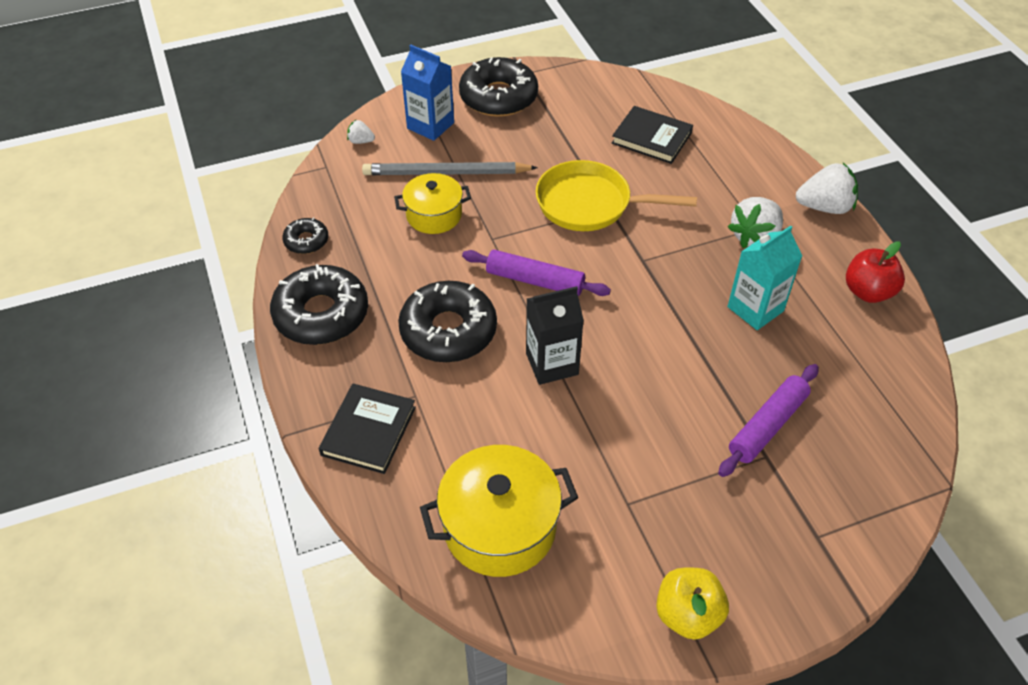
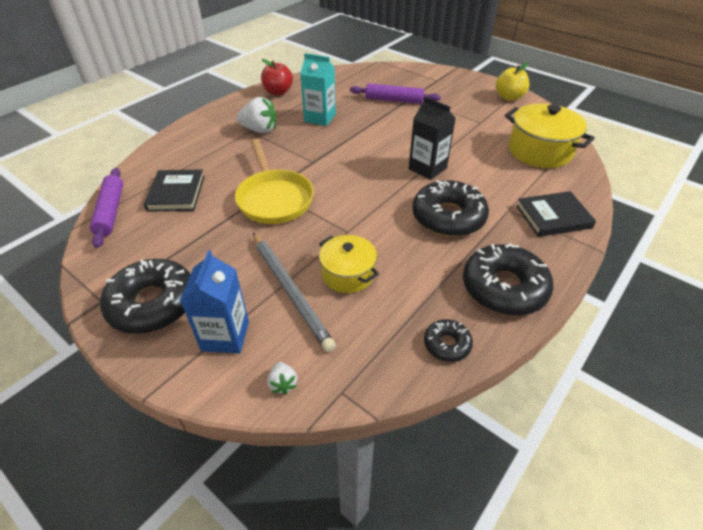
camera: 120 degrees left, 5 degrees down
(535, 280) = (369, 197): purple rolling pin -> purple rolling pin (110, 211)
(824, 207) = (215, 114): white strawberry -> none

